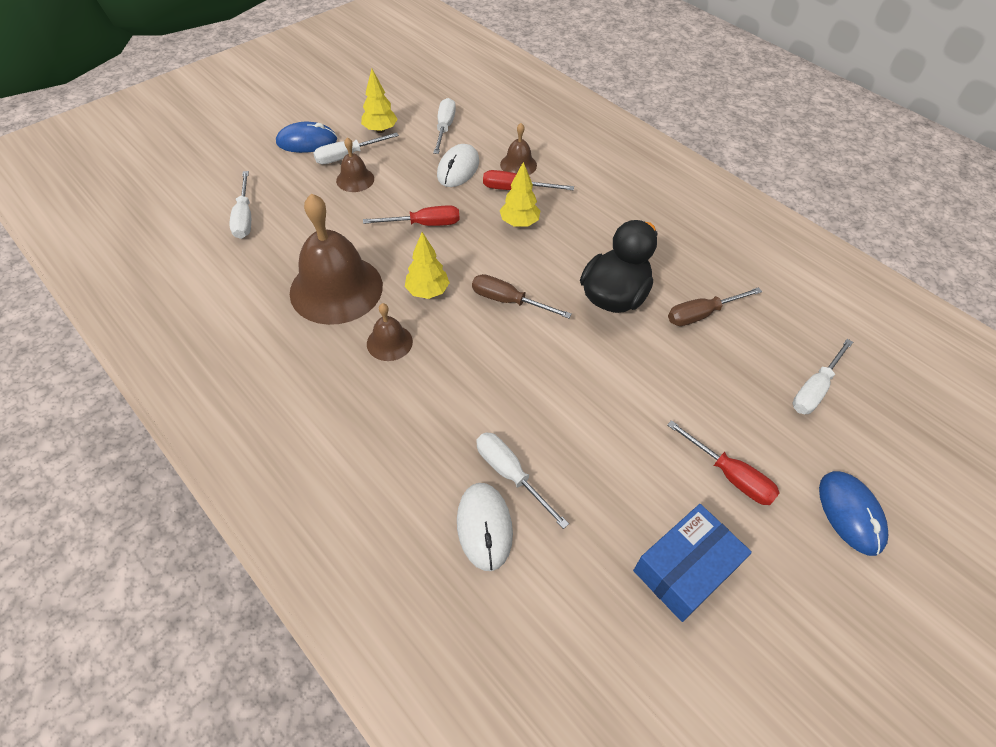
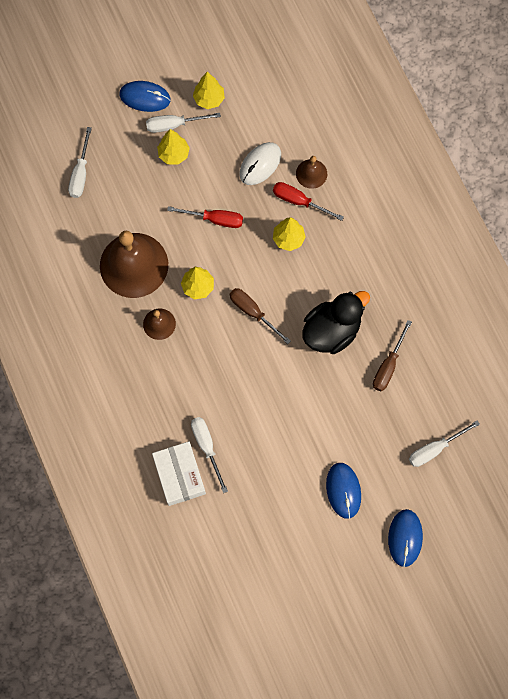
camera: 20 degrees right, 20 degrees up
(355, 179) = (174, 154): brown bell -> yellow tree
(444, 128) = (264, 111): white screwdriver -> none
(484, 527) = (179, 475): white mouse -> white box
(685, 568) = (287, 537): blue box -> none
(702, 314) = (388, 365): brown screwdriver -> brown screwdriver turned 60 degrees counterclockwise
(730, 475) = (343, 490): red screwdriver -> blue mouse

